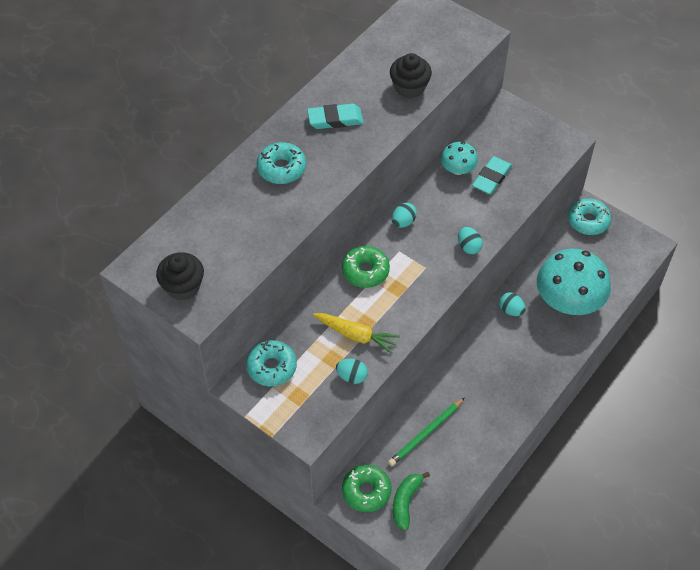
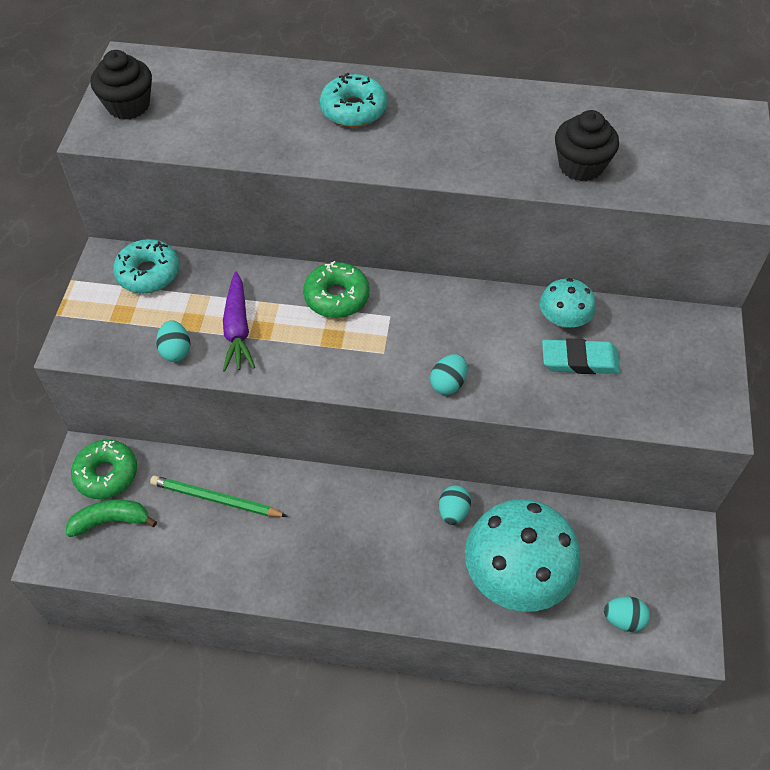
camera: 60 degrees right, 0 degrees up
(335, 119) = (467, 122): turquoise eraser -> none
(356, 335) = (237, 329): yellow carrot -> purple carrot
(403, 222) = (436, 301): turquoise egg -> turquoise egg (623, 619)
(588, 221) = (665, 541): turquoise donut -> none

